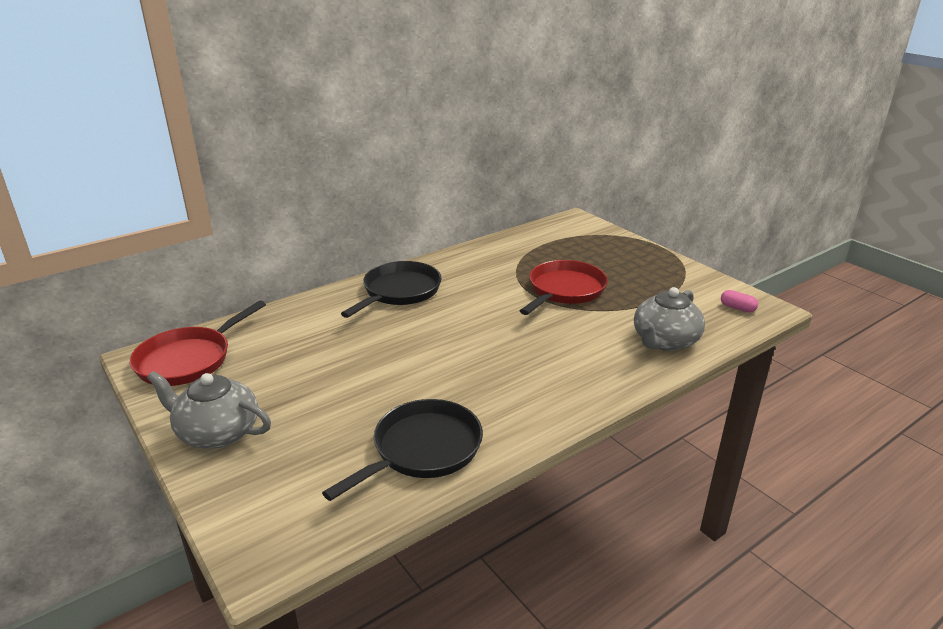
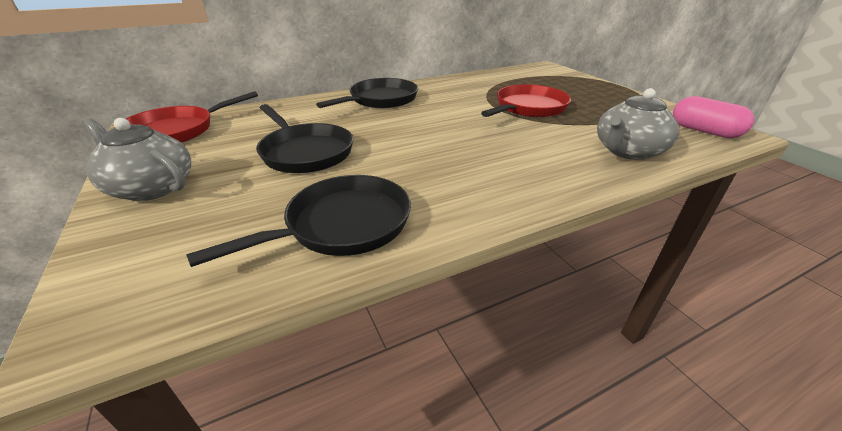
camera: 10 degrees right, 5 degrees up
(349, 374) = (305, 152): none -> black pan
(737, 308) = (704, 131): pink capsule -> pink capsule, size x1.81

